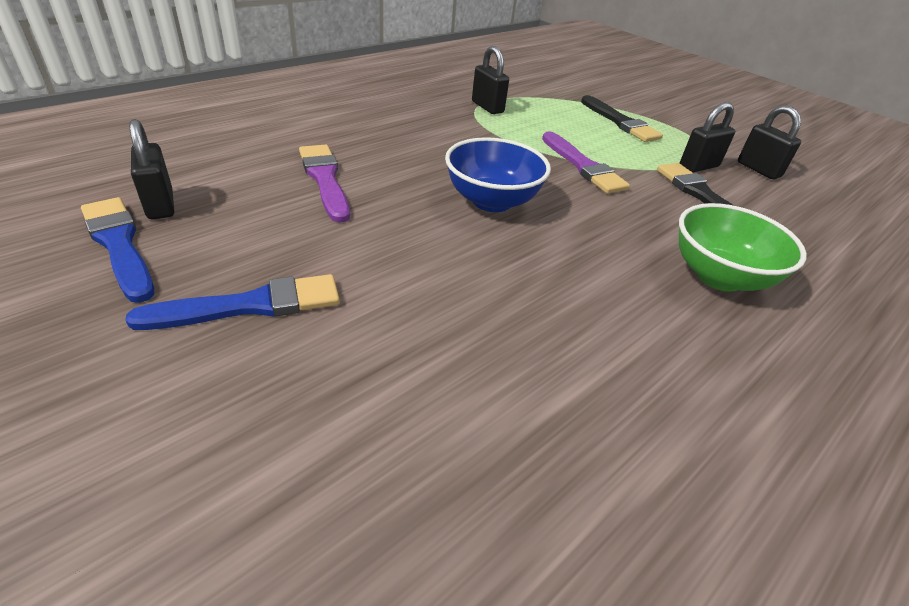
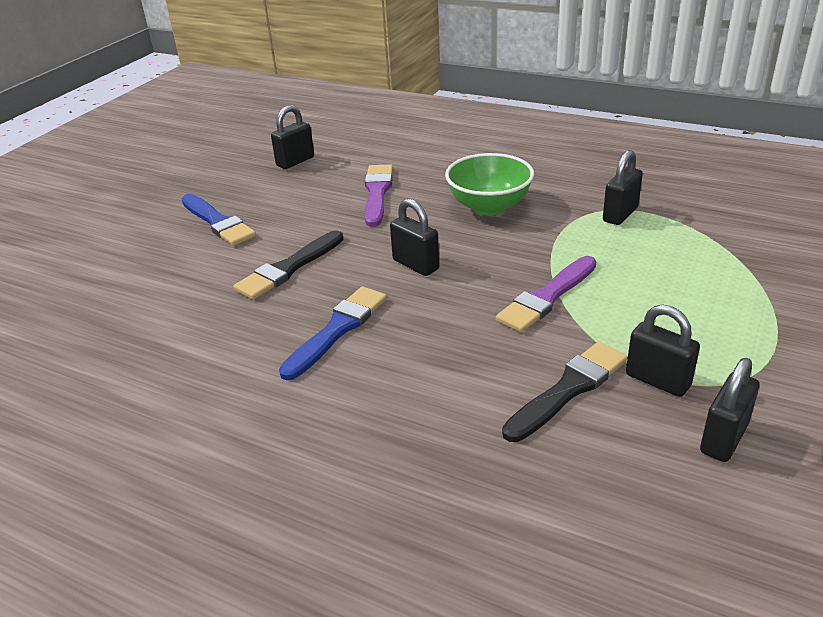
camera: 75 degrees right, 5 degrees down
(119, 244) = (248, 169): blue brush -> blue brush (337, 330)
(325, 179) = (377, 193): purple brush -> purple brush turned 45 degrees counterclockwise
(492, 201) = (415, 265): blue bowl -> black padlock
(620, 122) = (718, 302): black brush -> black brush (288, 268)
(719, 276) = (393, 412): green bowl -> green bowl (489, 206)

